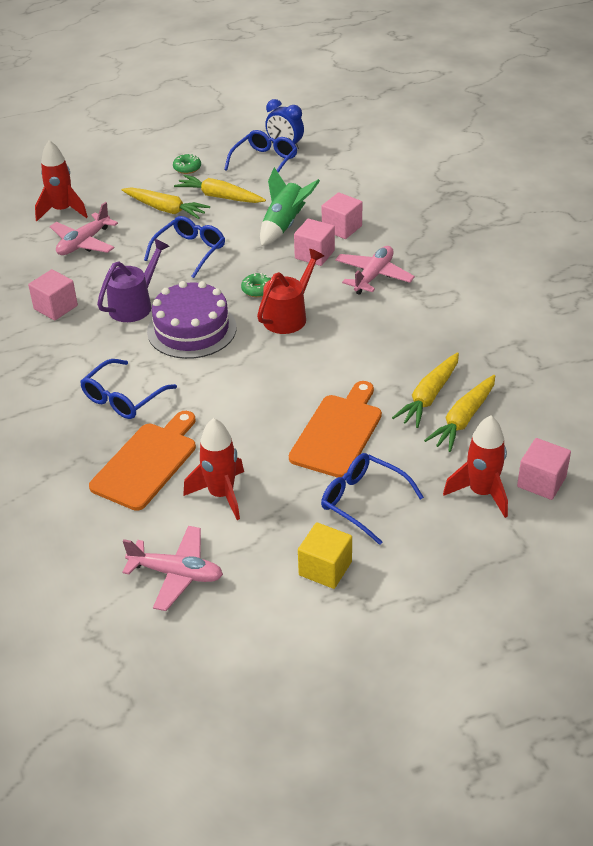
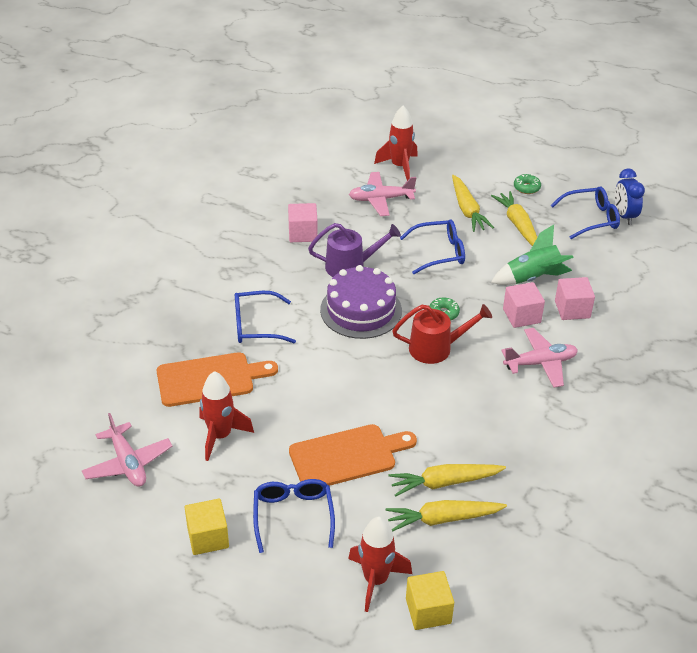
camera: 45 degrees right, 0 degrees up
(541, 482) = (428, 611): pink cube -> yellow cube

